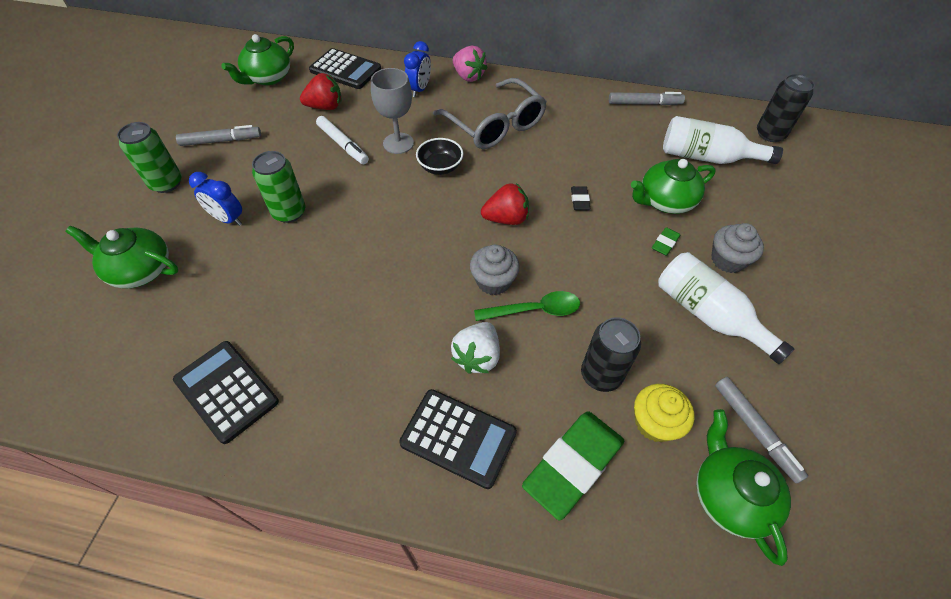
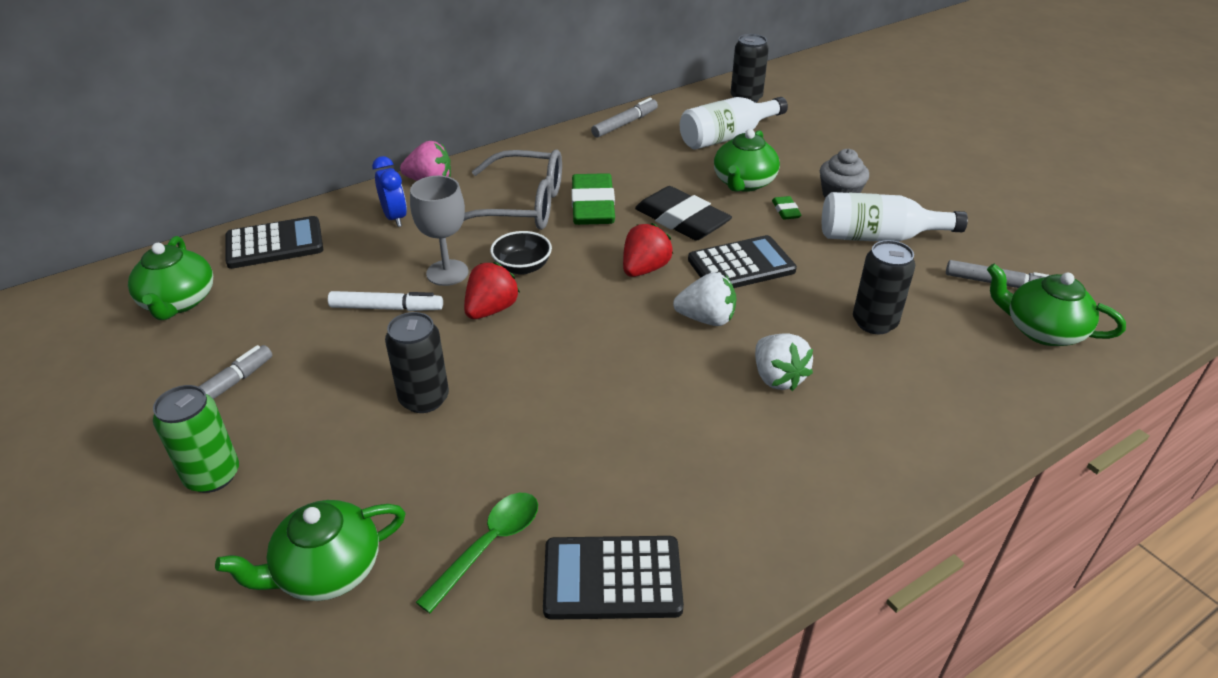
camera: 45 degrees left, 15 degrees down
(228, 219) = (360, 452): blue clock -> none
(289, 212) = (424, 399): green can -> black can
(325, 107) = (307, 288): red strawberry -> red strawberry (491, 309)
(458, 438) = (850, 439): black calculator -> black calculator (741, 265)
(493, 281) = (706, 319): grey cupcake -> white strawberry
(534, 310) = (767, 316): green spoon -> green spoon (489, 545)
(573, 465) = (943, 390): green eraser -> green eraser (593, 206)
(579, 200) = (682, 220): black eraser -> black eraser, size x2.29
(655, 423) = (947, 324): yellow cupcake -> none

